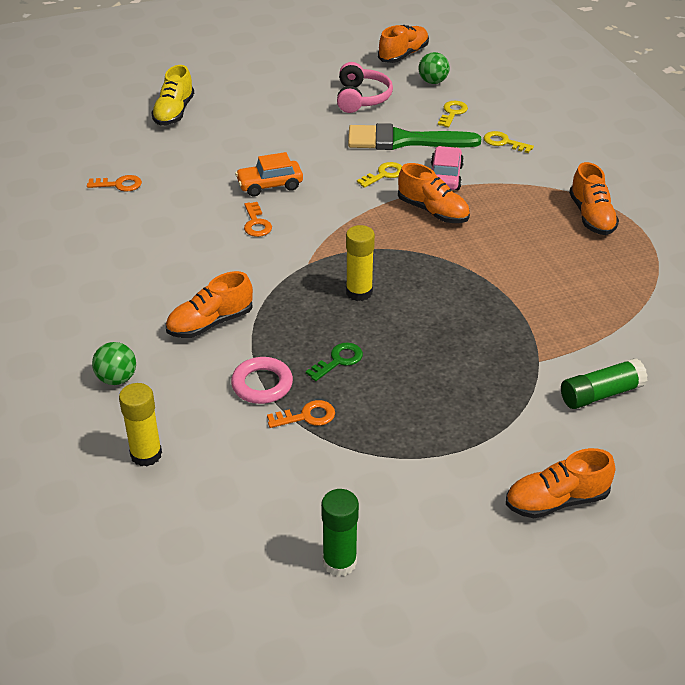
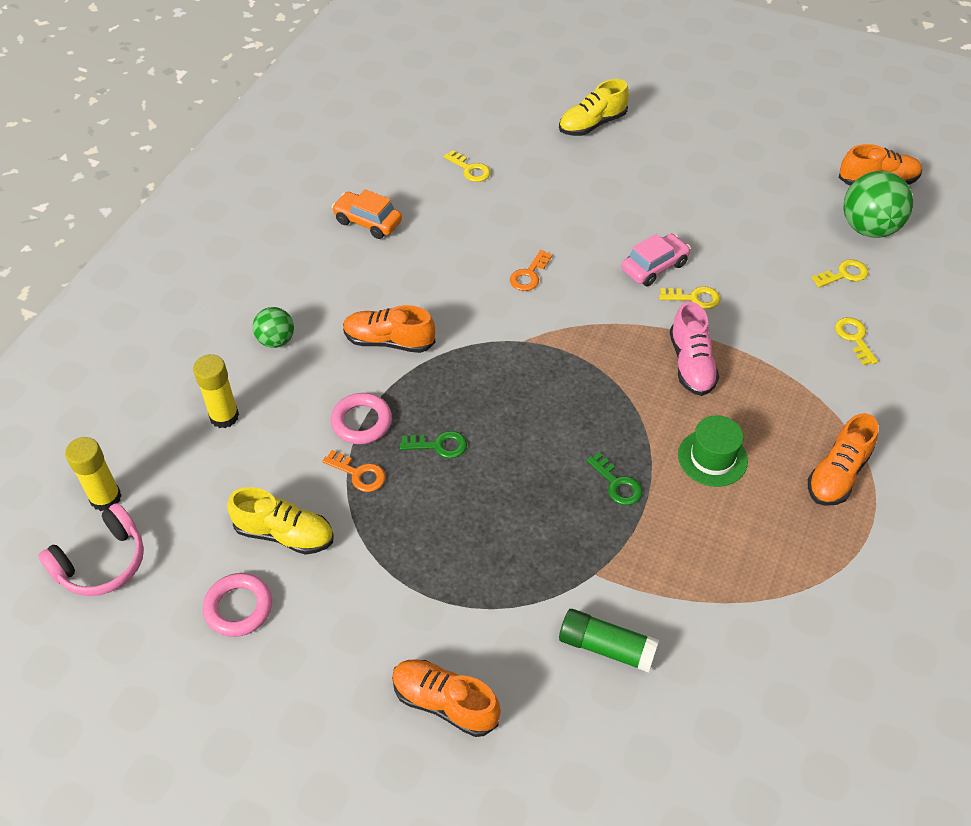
camera: 45 degrees right, 10 degrees up
(119, 184) = (470, 169): orange key -> yellow key
(270, 185) = (584, 245): orange car -> orange car (368, 222)
(306, 491) = (285, 534): none -> yellow shoe
(339, 562) = (238, 607): green glue stick -> pink ring
(359, 292) = (530, 397): yellow glue stick -> yellow glue stick (106, 498)
(361, 98) = (774, 205): pink headphones -> pink headphones (102, 562)
(404, 141) = (757, 275): green brush -> none
(433, 82) = (869, 228): green ball -> green ball, size x1.74
(433, 211) = (691, 364): orange shoe -> pink shoe
(445, 177) = (748, 337): pink car -> pink car (654, 267)
(482, 304) = (617, 484): none -> green key
(515, 253) = (712, 458): none -> green hat

